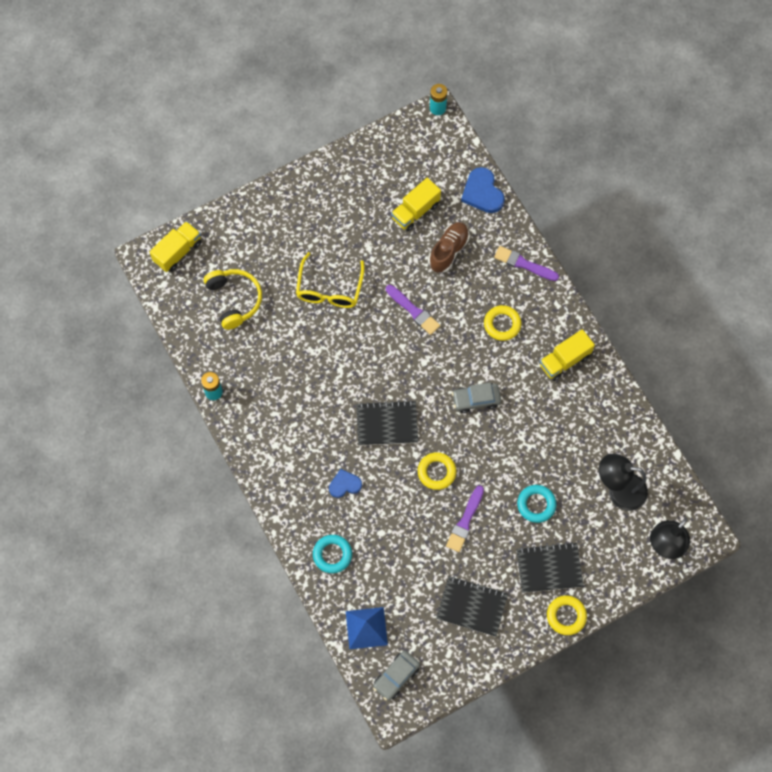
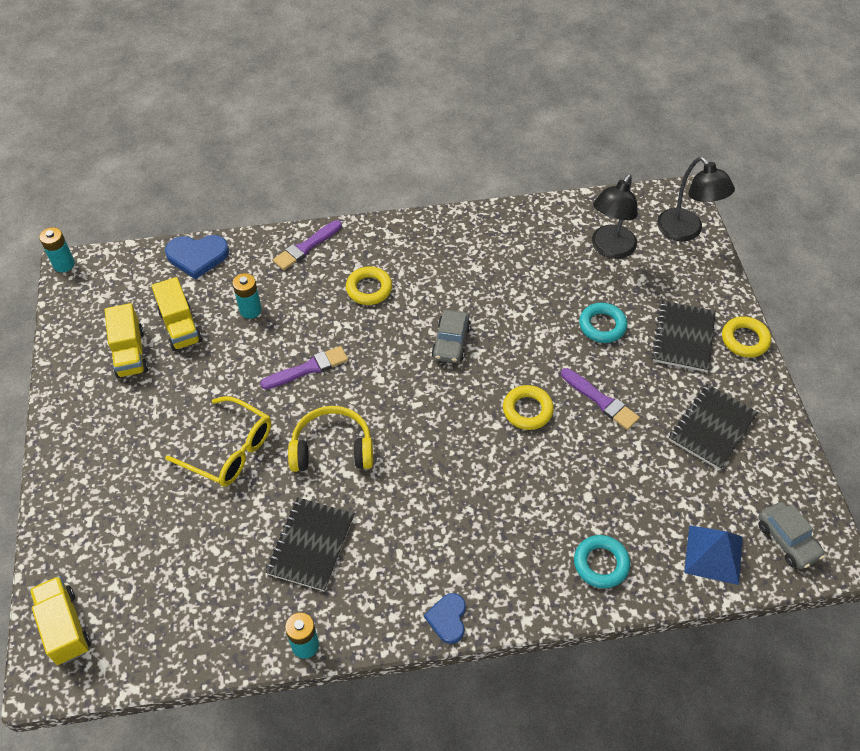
camera: 70 degrees left, 15 degrees down
(234, 300) = (181, 572): yellow headphones -> yellow headphones (332, 449)
(344, 484) = (507, 518): blue heart -> blue heart (447, 619)
(387, 424) = (443, 443): black notebook -> black notebook (310, 545)
(448, 251) = (250, 310): brown shoe -> turquoise battery
(564, 360) = (439, 247): yellow truck -> yellow truck (130, 353)

